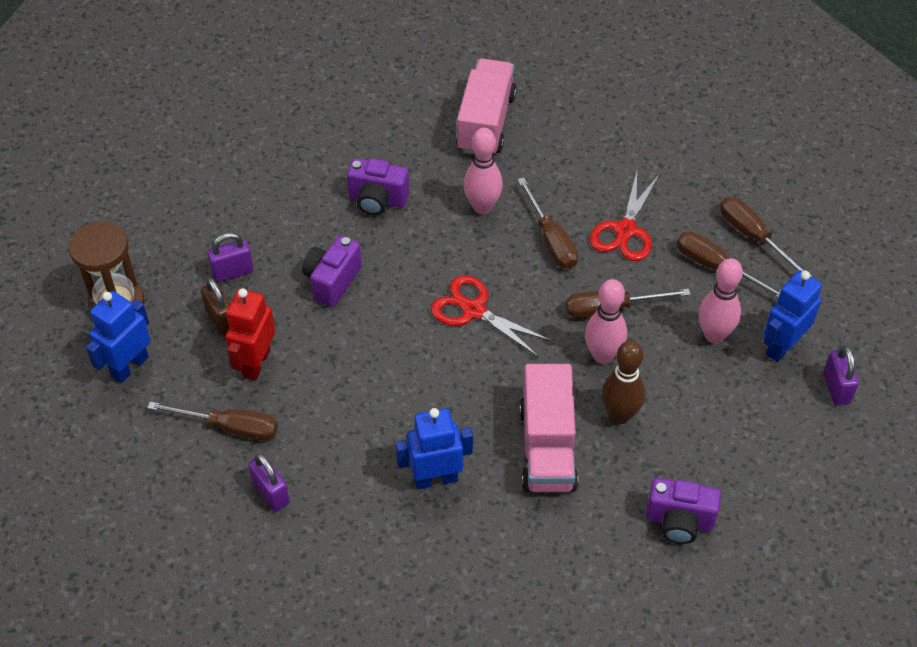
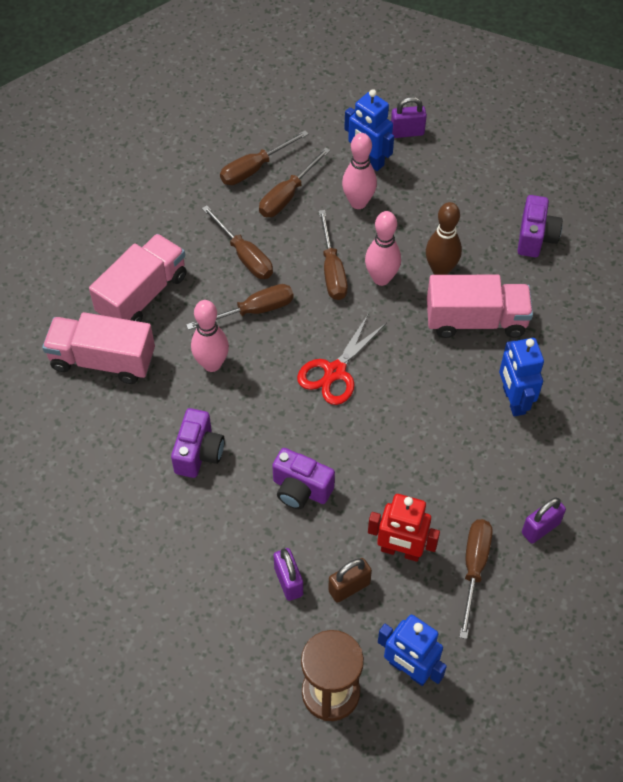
camera: 90 degrees left, 5 degrees up
(567, 148) = (142, 295): none -> pink truck
(625, 230) = (244, 255): red scissors -> brown screwdriver

